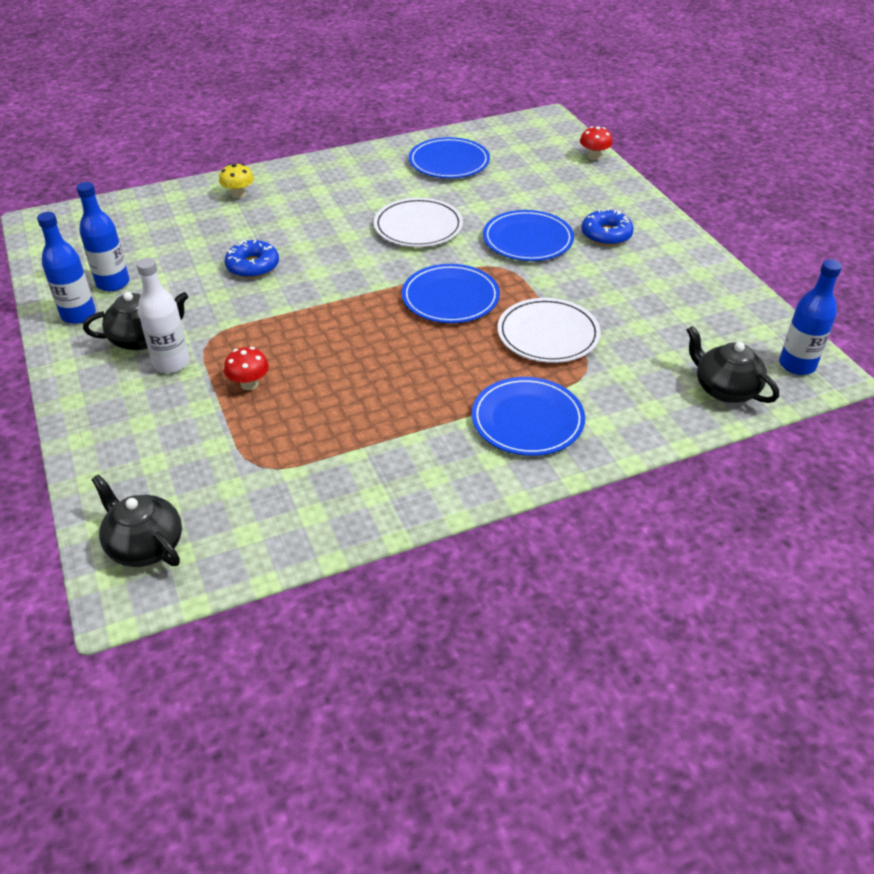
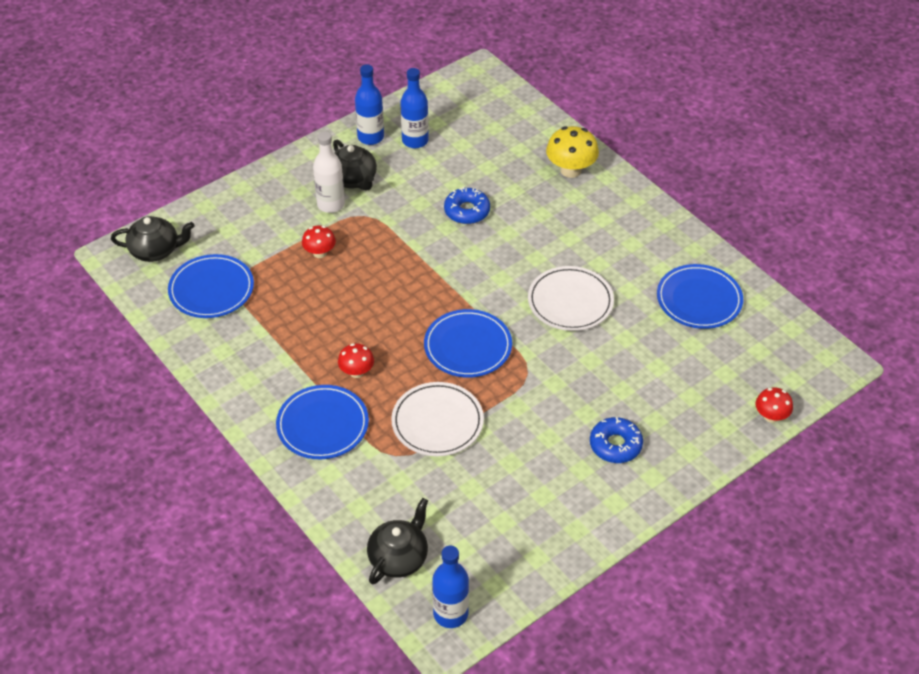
camera: 75 degrees right, 5 degrees up
(145, 545) = (156, 250): black teapot -> black teapot turned 60 degrees clockwise
(239, 195) = (570, 170): yellow mushroom -> yellow mushroom, size x1.63
(456, 381) = (357, 372): none -> red mushroom
(528, 240) = (581, 385): blue plate -> blue plate (211, 289)

